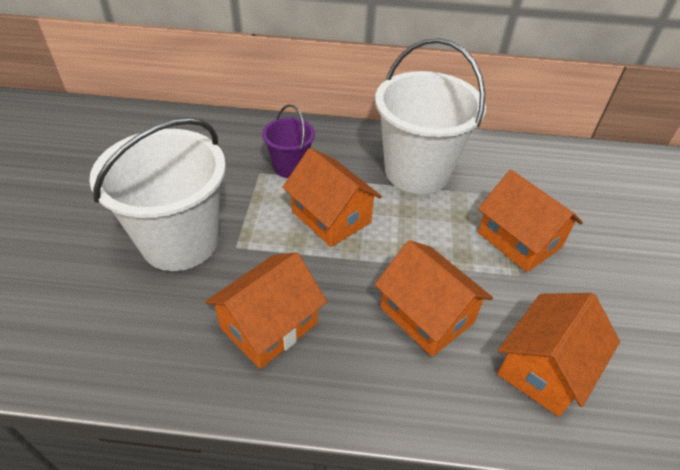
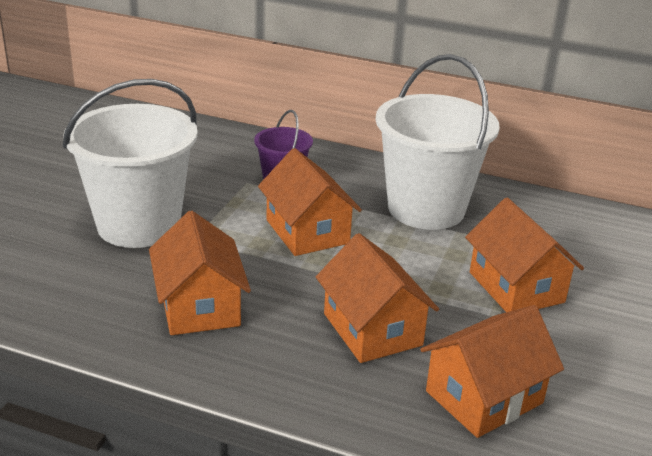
camera: 15 degrees right, 15 degrees down
(269, 325) = (199, 306): orange house -> orange house turned 75 degrees counterclockwise

